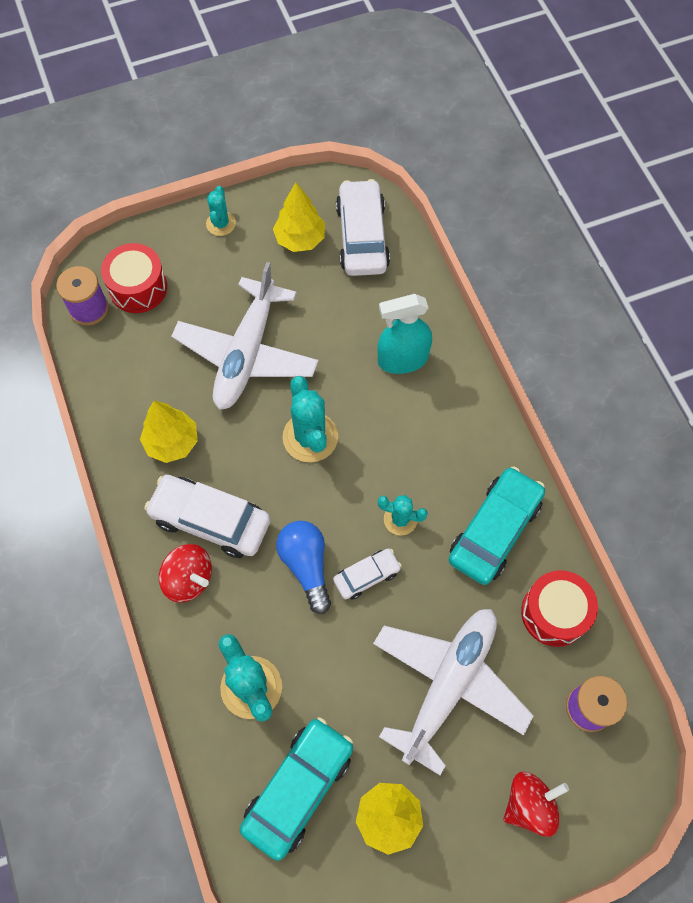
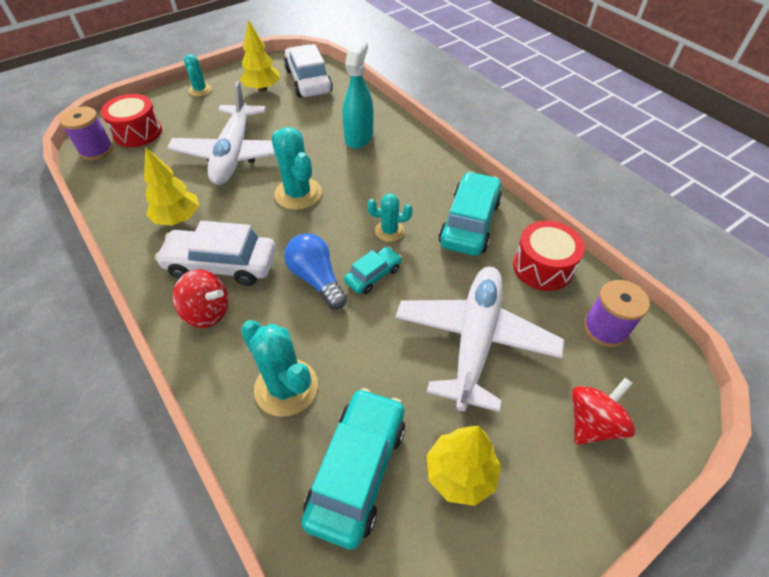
camera: 15 degrees left, 15 degrees down
(367, 576) = (373, 275): white car -> turquoise car
(402, 359) = (359, 137): turquoise spray bottle -> turquoise spray bottle turned 135 degrees clockwise

